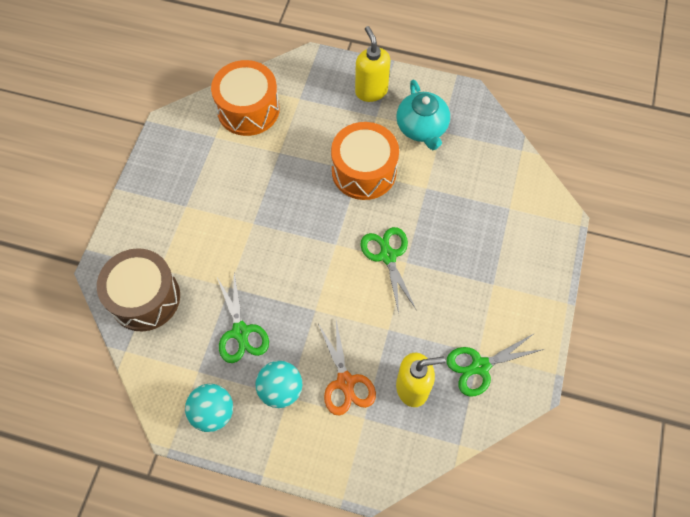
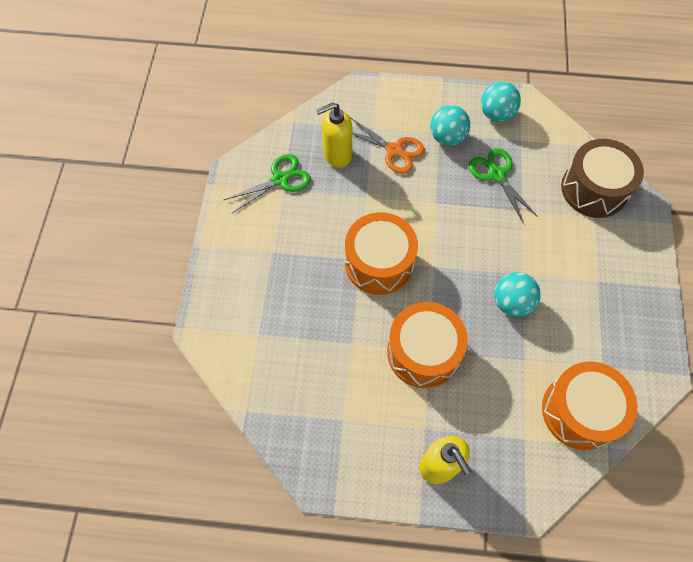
camera: 170 degrees right, 0 degrees up
(272, 199) = (511, 303): none -> turquoise ball
(345, 382) = (394, 150): orange scissors -> orange scissors turned 150 degrees clockwise
(387, 256) = (379, 263): green scissors -> orange drum
(422, 128) = (367, 421): turquoise teapot -> none

